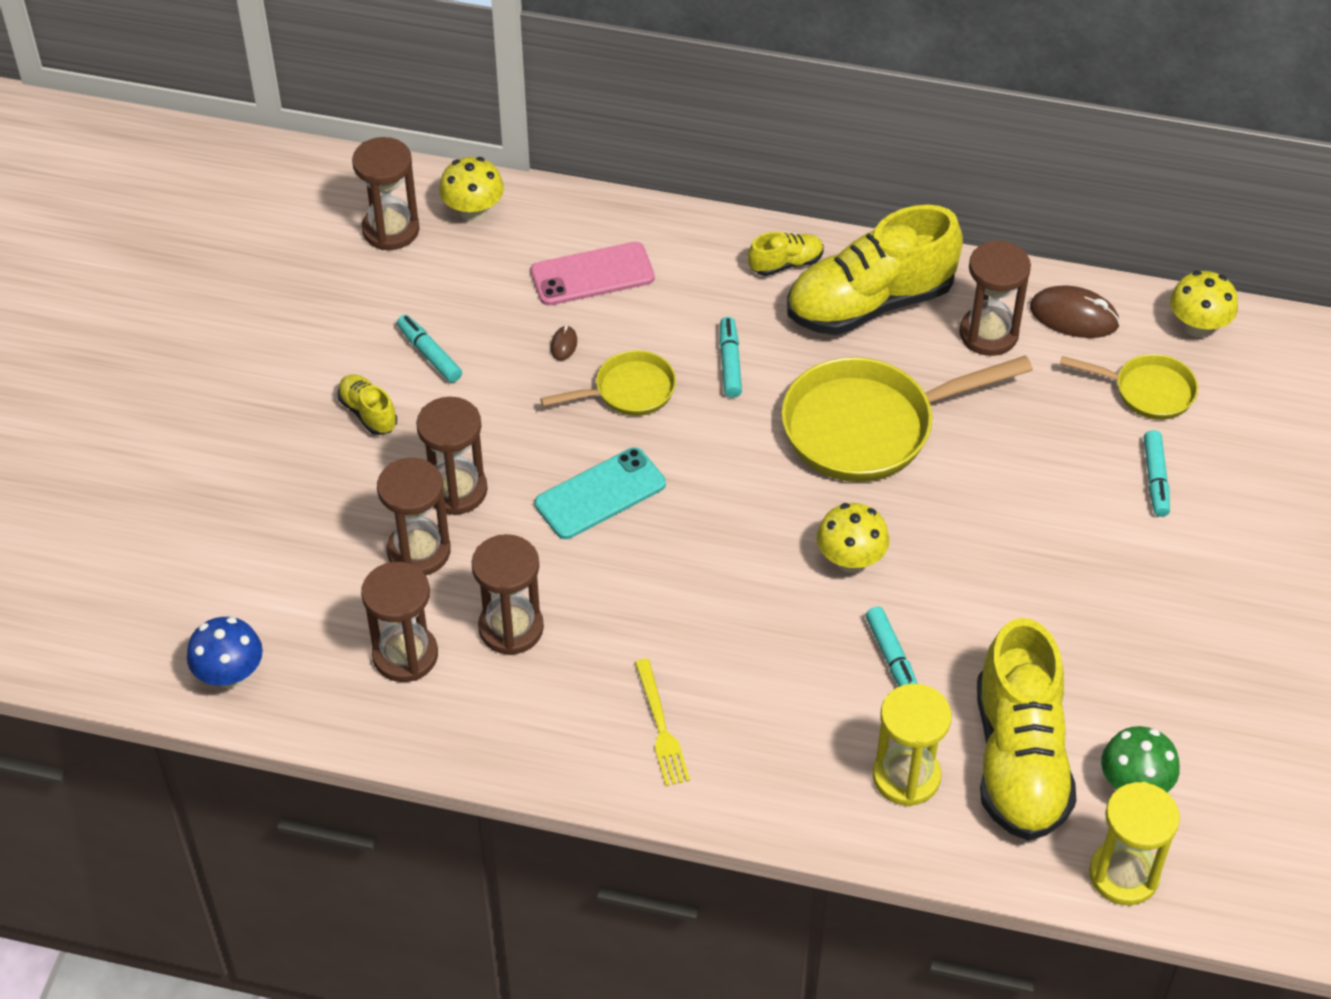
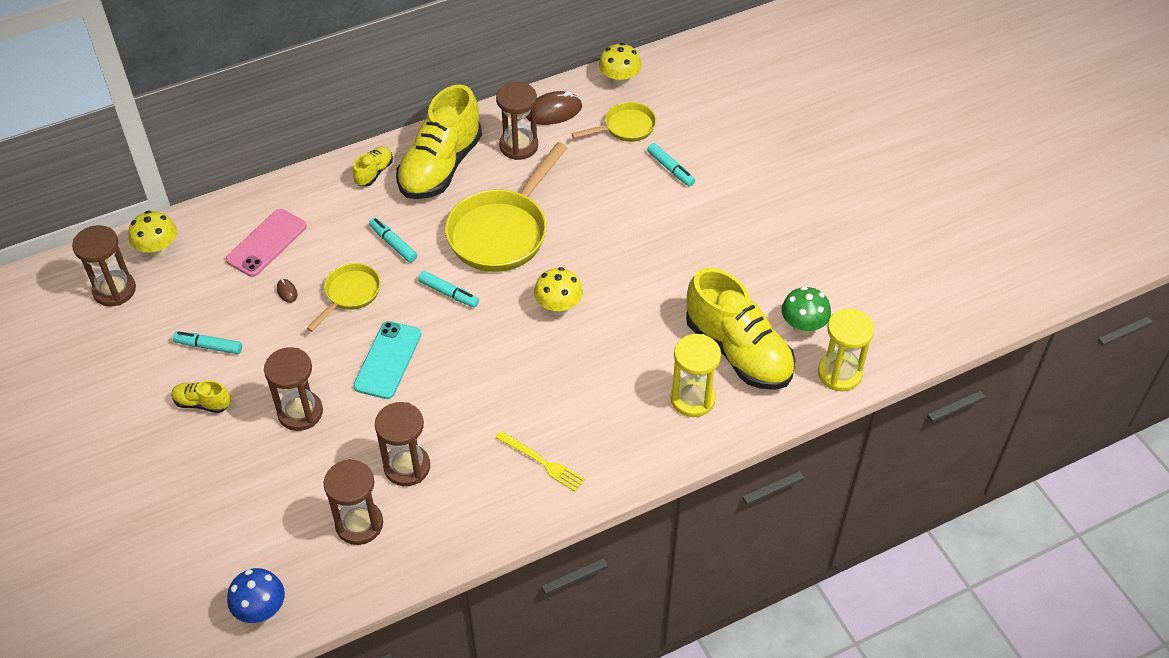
camera: 40 degrees left, 0 degrees up
(419, 551) = (310, 461): brown hourglass -> none
(891, 657) = (627, 343): turquoise marker -> turquoise marker (448, 293)

